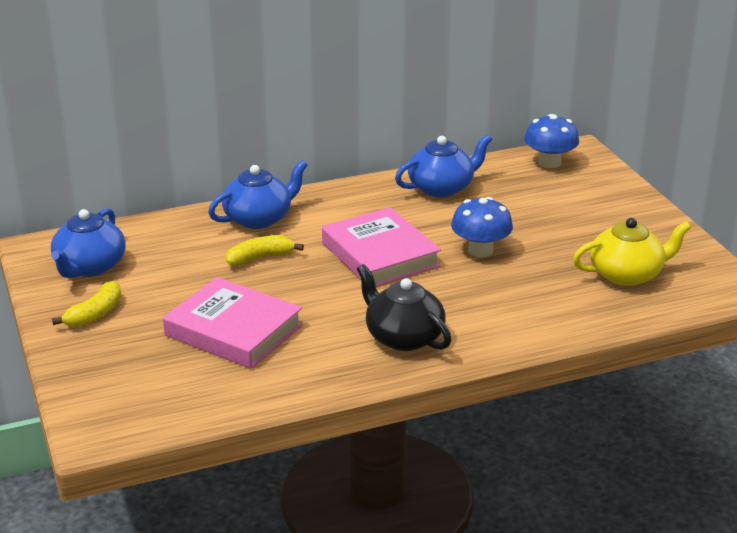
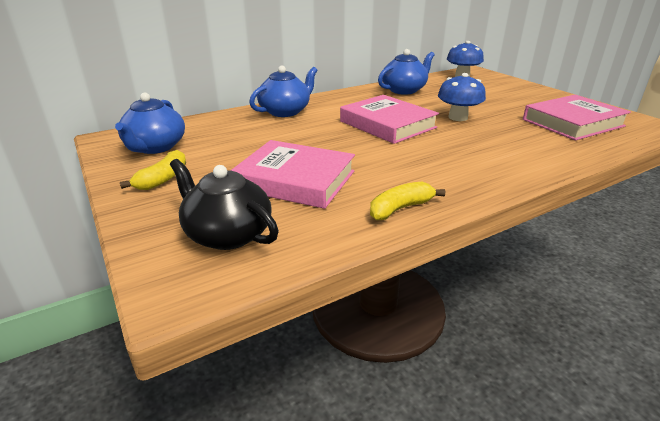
camera: 10 degrees left, 0 degrees up
(260, 258) = (296, 132): yellow banana -> yellow banana (400, 208)
(403, 337) = (445, 172): black teapot -> black teapot (227, 234)
(627, 274) = (572, 123): yellow teapot -> pink book

